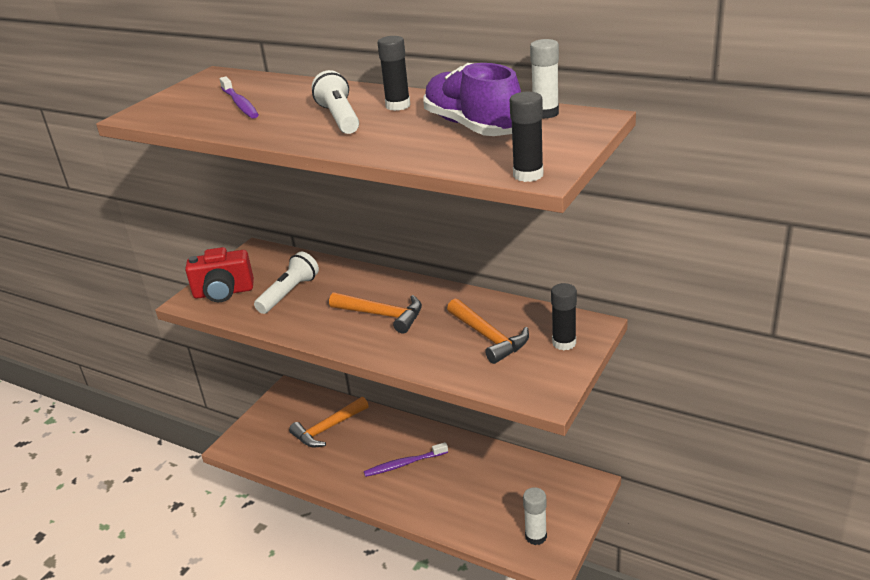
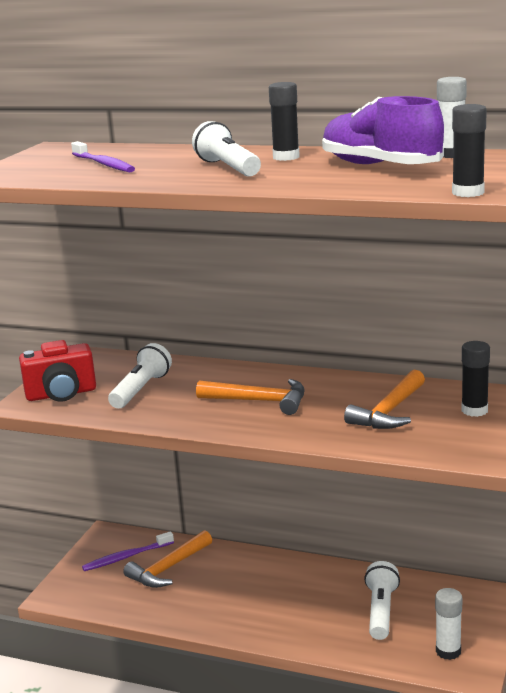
camera: 10 degrees left, 10 degrees down
(404, 464) = (271, 595): purple toothbrush -> purple toothbrush (126, 557)
(488, 337) = (389, 411): orange hammer -> orange hammer turned 75 degrees clockwise
(490, 490) = (381, 611): none -> white flashlight

